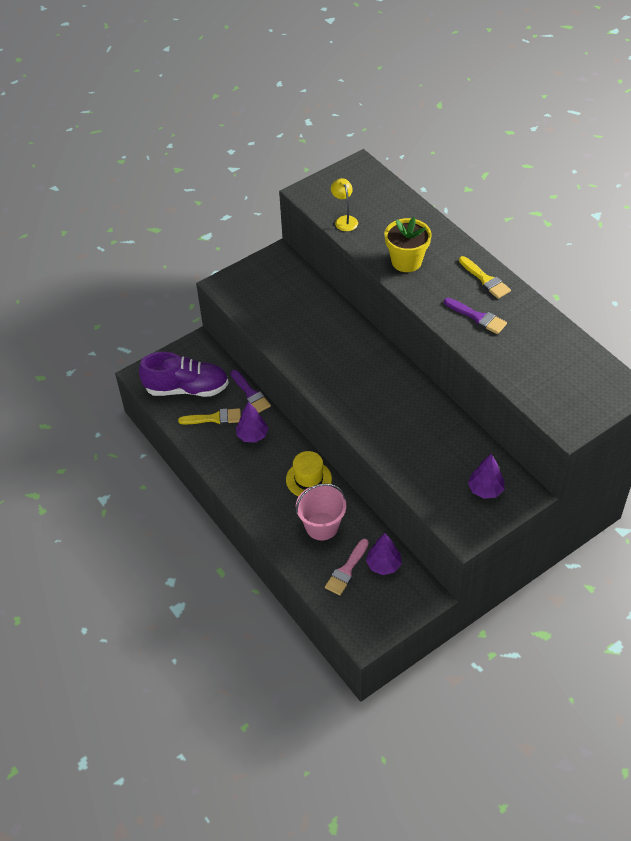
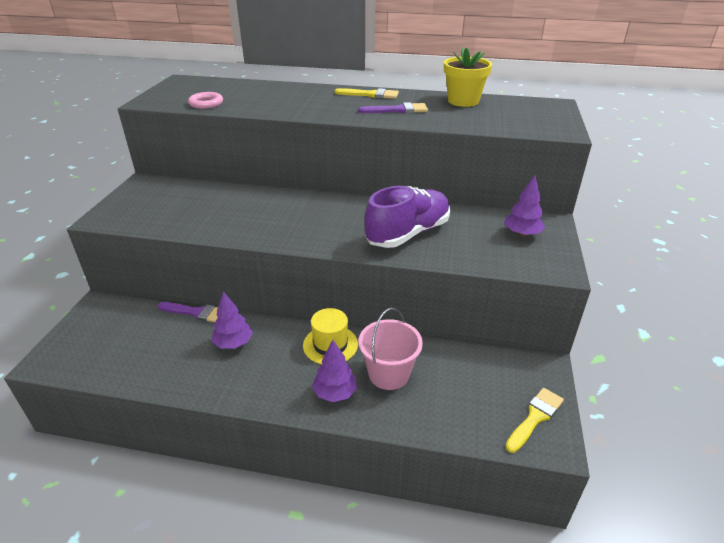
camera: 45 degrees left, 15 degrees down
(186, 388) = (117, 344): purple shoe -> purple shoe (408, 234)
(214, 418) = (176, 352): yellow brush -> yellow brush (535, 417)
(344, 220) = (206, 103): yellow lamp -> pink ring
(346, 570) = (457, 394): pink brush -> none
(383, 565) = (480, 367): purple tree -> purple tree (335, 393)
(406, 261) = (294, 105): yellow flower pot -> yellow flower pot (463, 101)

